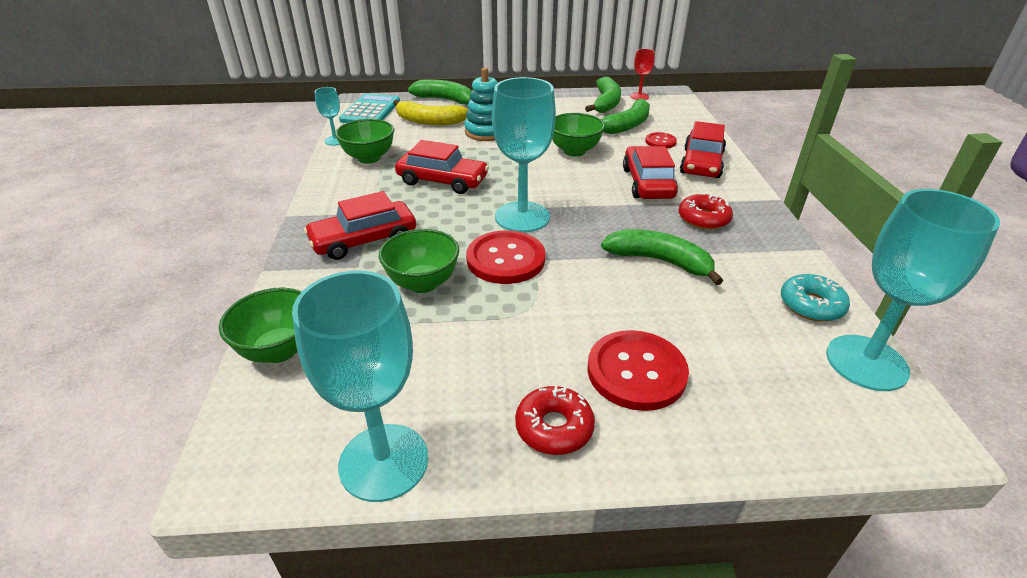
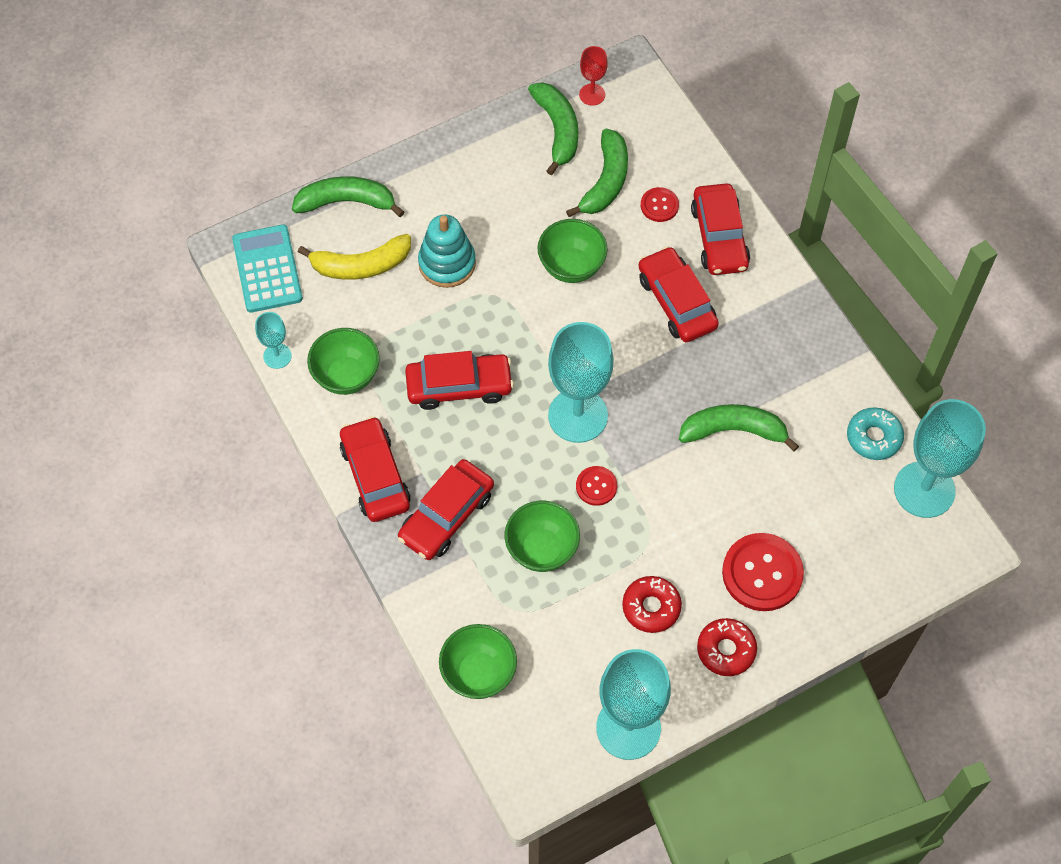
camera: 25 degrees left, 25 degrees up
(335, 205) = (375, 476): none -> red car
(505, 259) = (596, 486): red button -> red button, size x0.53
(703, 219) = (752, 345): red donut -> red donut (651, 607)

